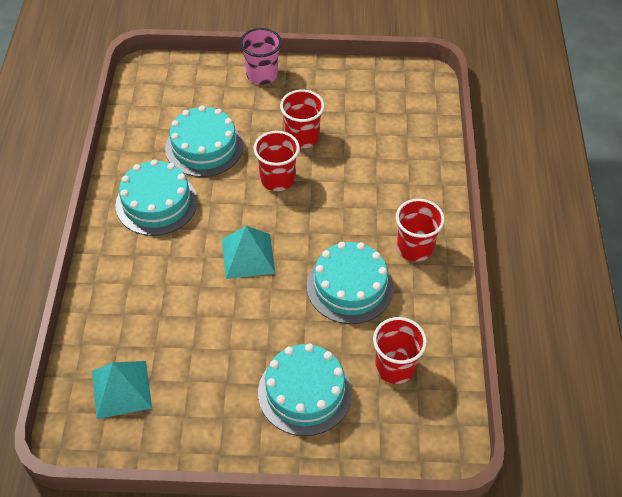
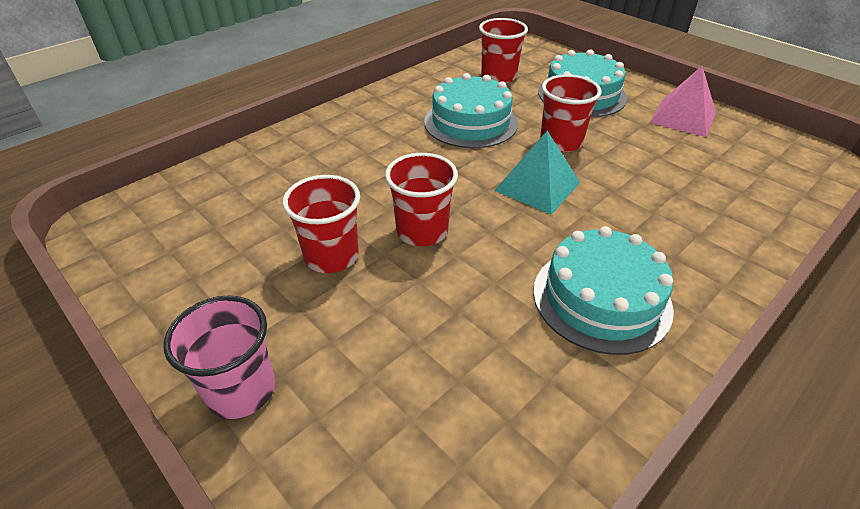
camera: 135 degrees left, 10 degrees down
(121, 389) = (752, 163): turquoise pyramid -> none
(202, 421) = (683, 117): none -> pink pyramid
(204, 147) = (465, 331): turquoise cake -> none
(414, 248) = (382, 115): red cup -> red cup (561, 142)

